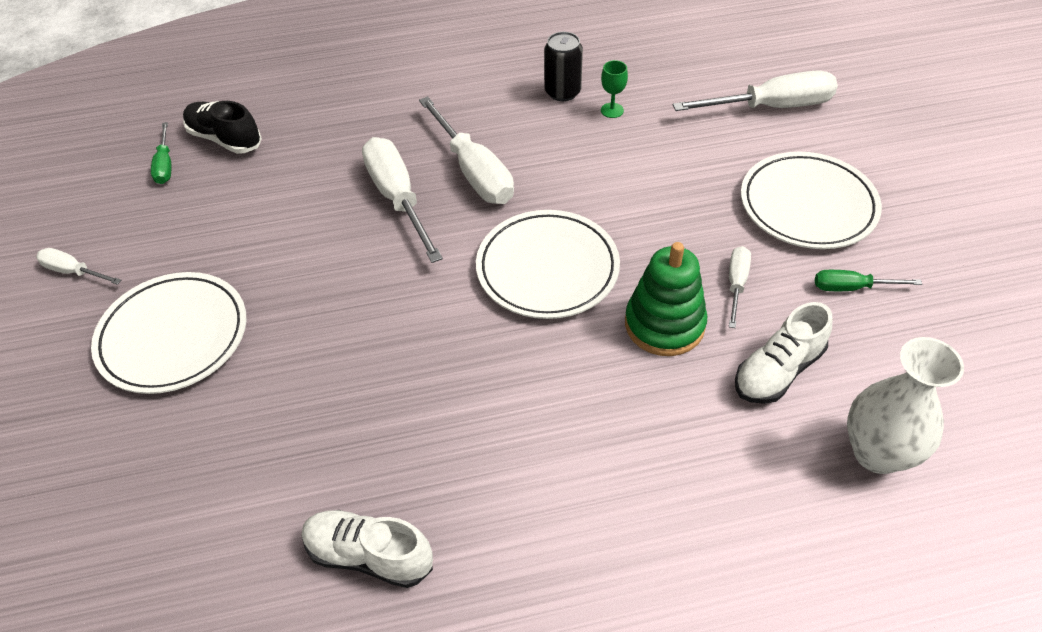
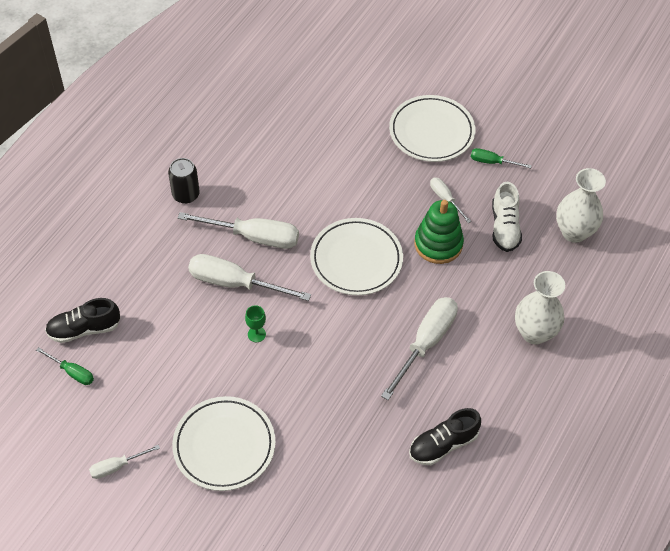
camera: 50 degrees left, 5 degrees up
(369, 555) = (443, 444): white shoe -> black shoe
(562, 92) = (239, 153): black can -> black can (186, 195)
(612, 110) = (279, 145): green goblet -> green goblet (256, 334)
(661, 530) = (534, 333): none -> white vase
(771, 107) = (355, 84): white screwdriver -> white screwdriver (426, 343)
(851, 288) = (492, 162): green screwdriver -> green screwdriver turned 60 degrees clockwise

